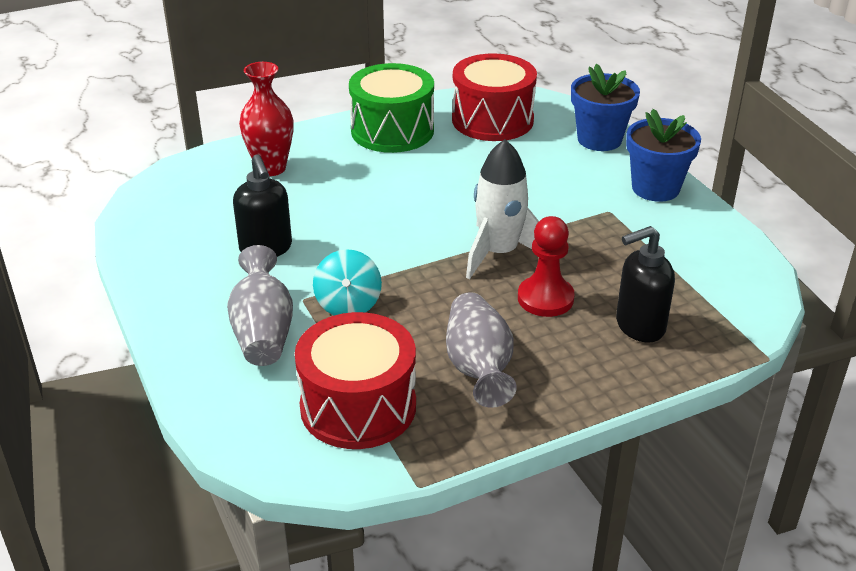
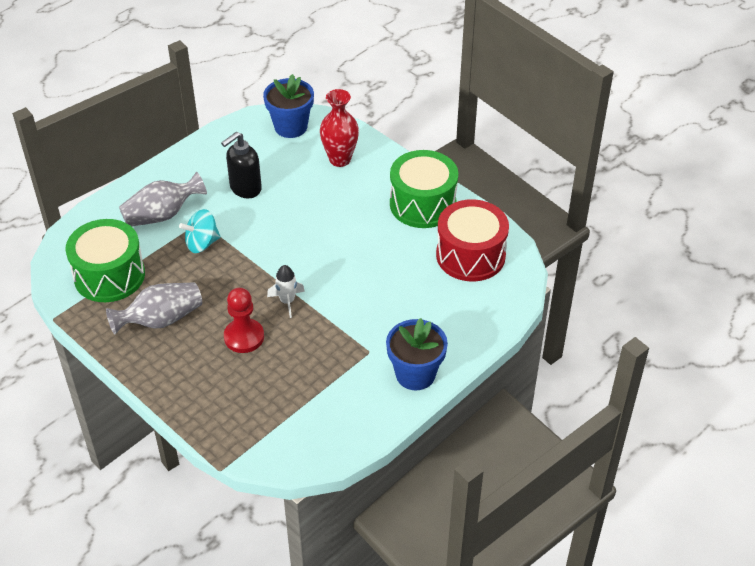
camera: 70 degrees right, 10 degrees up
(358, 406) = (109, 275): red drum -> green drum
(499, 253) = (287, 301): white rocket -> white rocket, size x0.56
(599, 139) = (474, 326): blue flower pot -> blue flower pot (290, 127)
(639, 326) = (231, 392): black soap dispenser -> none

